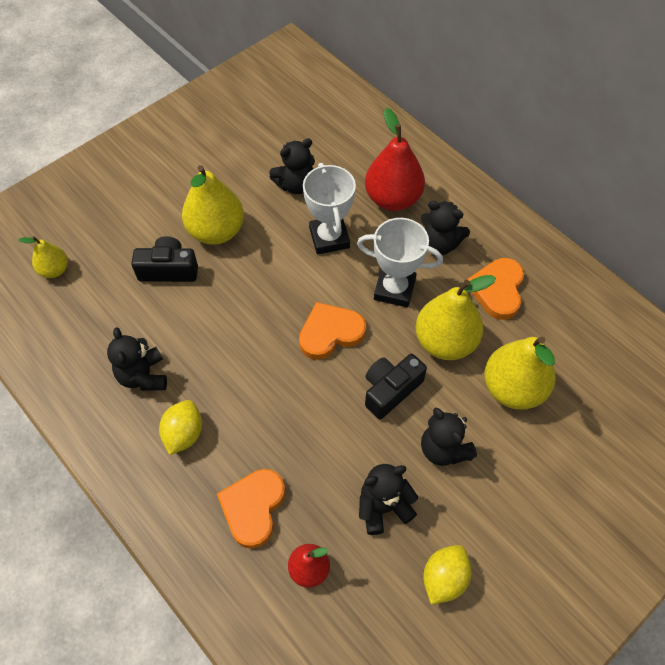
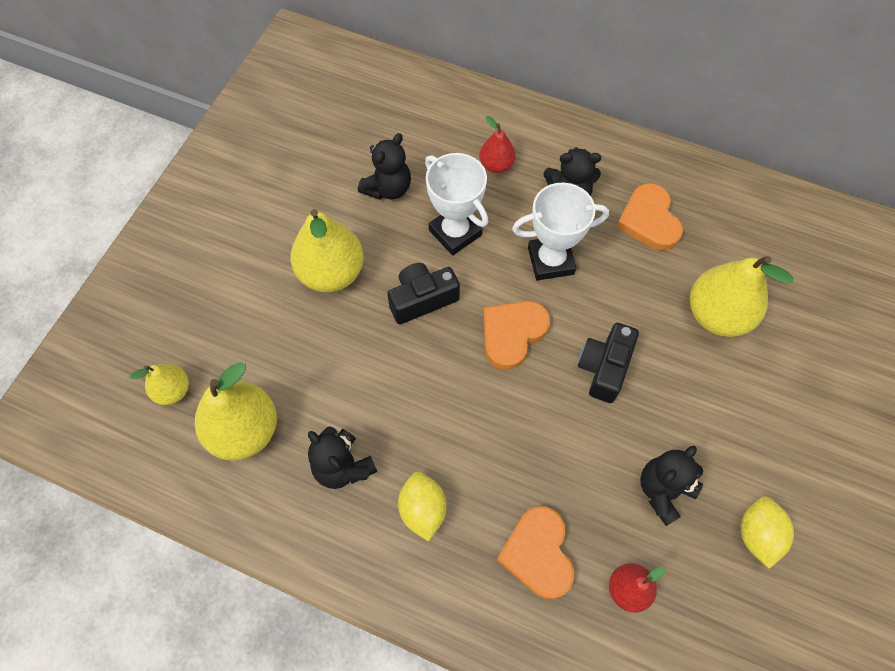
camera: 25 degrees left, 5 degrees up
(168, 269) = (303, 337): black camera -> black camera (422, 299)
(393, 199) = (496, 165): red pear -> red pear, size x0.55
(443, 449) = (687, 405): black teddy bear -> none
(445, 342) = (629, 295): yellow pear -> yellow pear (244, 430)

